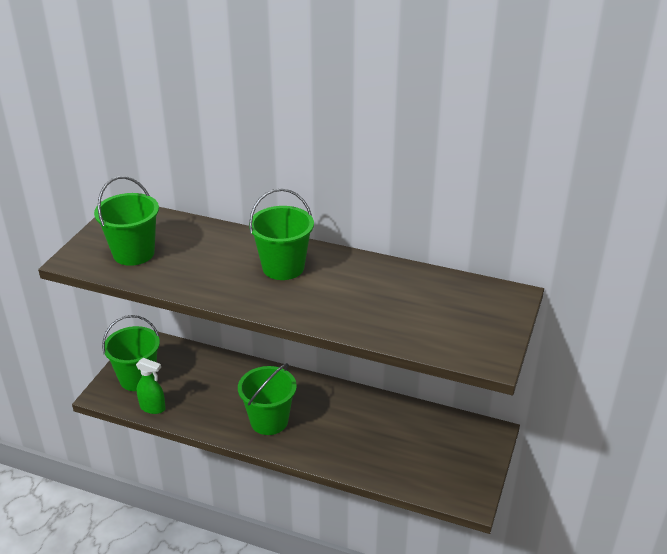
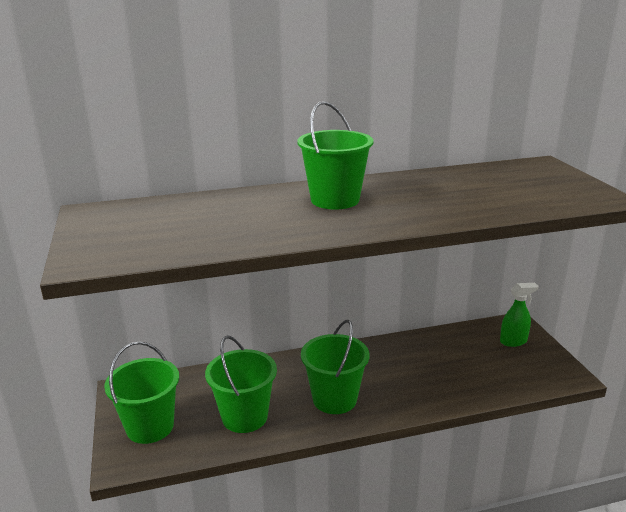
camera: 35 degrees left, 10 degrees down
(134, 253) = (155, 235): green bucket -> green bucket (244, 417)
(153, 408) = (199, 445): green spray bottle -> green spray bottle (513, 341)

